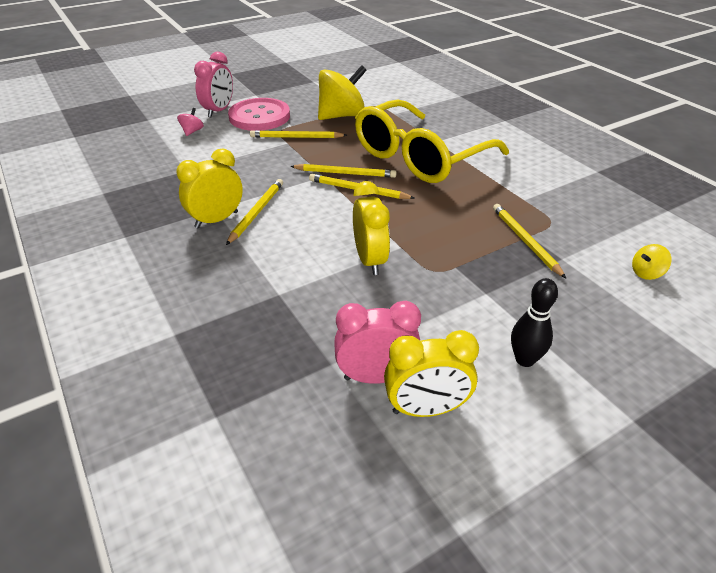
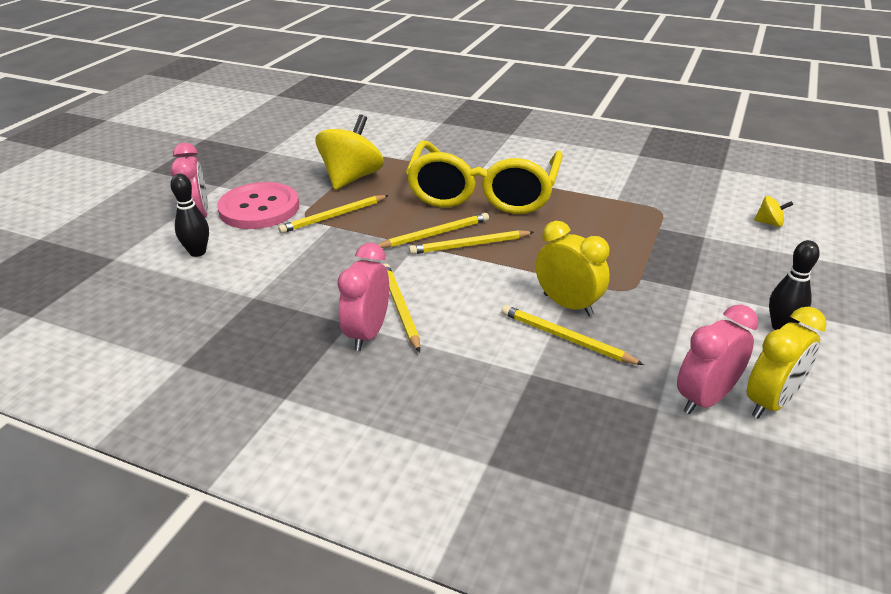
camera: 35 degrees left, 5 degrees down
(192, 131) = (197, 252): pink spinning top -> black bowling pin
(216, 220) = (367, 333): yellow clock -> pink clock
(525, 241) = (662, 234): yellow pencil -> yellow pencil (565, 338)
(646, 273) = (769, 223): yellow spinning top -> yellow spinning top turned 105 degrees counterclockwise

